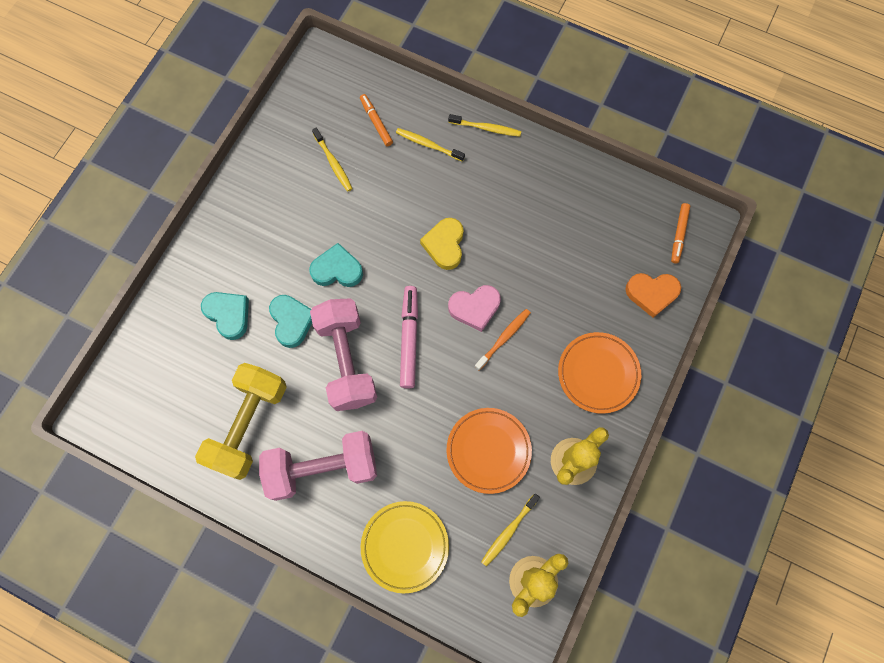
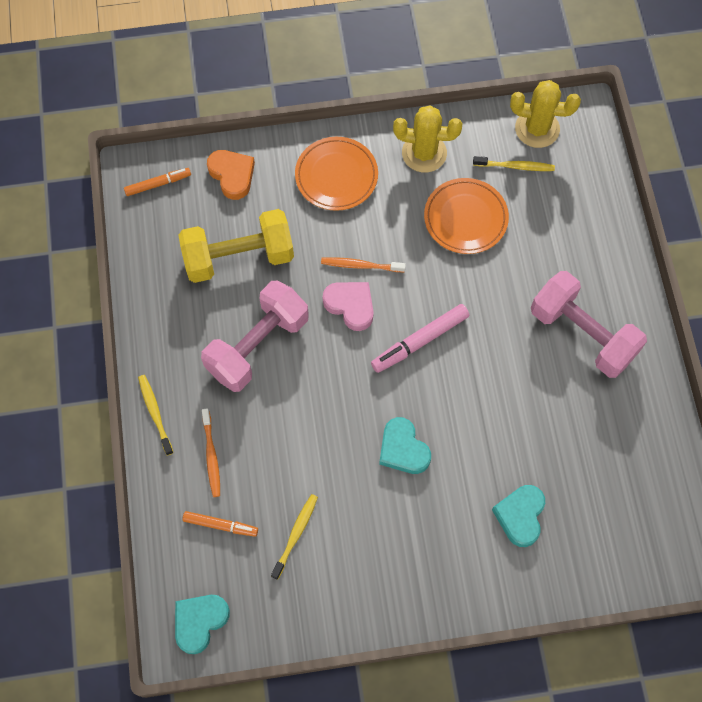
camera: 125 degrees left, 5 degrees down
(248, 424) = (598, 421): yellow dumbbell -> yellow dumbbell (239, 257)
(292, 321) = (482, 453): turquoise heart -> turquoise heart (200, 622)
(347, 360) = (479, 379): pink dumbbell -> pink dumbbell (257, 345)
(376, 122) = (220, 525): orange marker -> orange marker turned 105 degrees counterclockwise
(405, 546) = (588, 231): yellow plate -> none
(428, 145) = (211, 456): yellow toothbrush -> orange toothbrush
(444, 245) = (308, 370): yellow heart -> none

